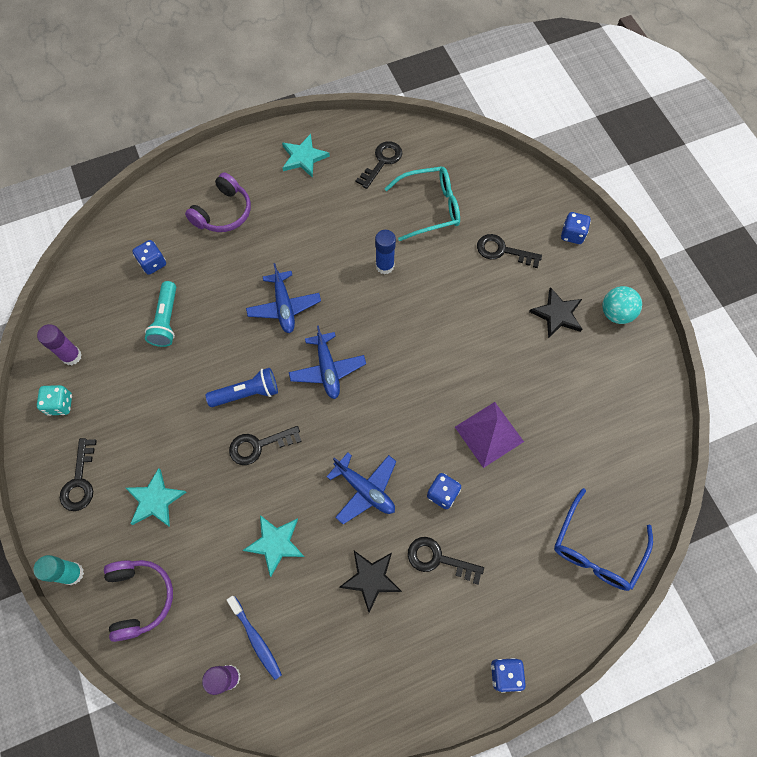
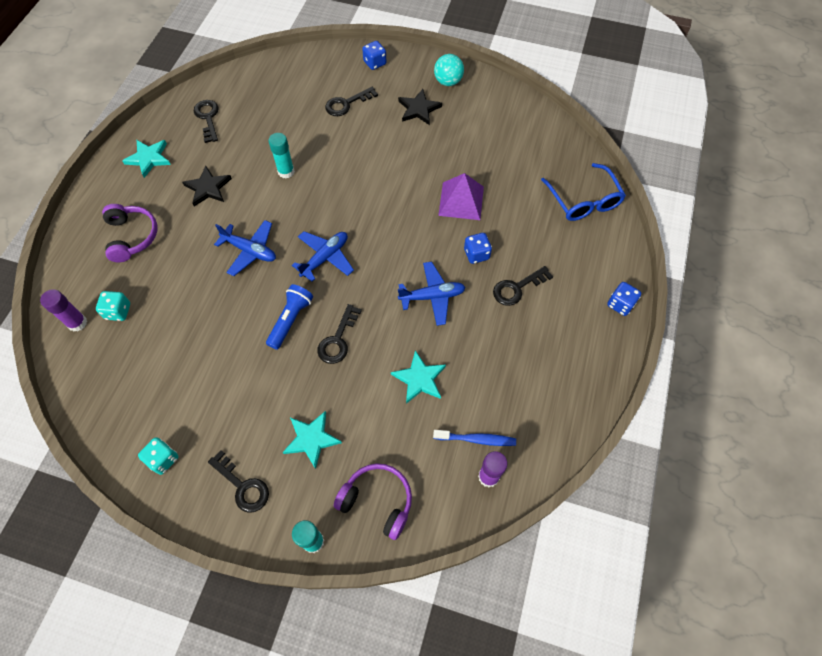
camera: 50 degrees left, 5 degrees down
(72, 356) = (131, 423): purple glue stick -> purple glue stick (77, 323)
(153, 263) = (118, 311): blue dice -> turquoise dice
(166, 320) = (176, 334): turquoise flashlight -> none
(327, 369) = (325, 258): blue plane -> blue plane turned 75 degrees counterclockwise
(371, 579) = (496, 336): black star -> black star (208, 188)
(385, 266) = (286, 172): blue glue stick -> turquoise glue stick
(430, 208) = (273, 118): turquoise glasses -> none

